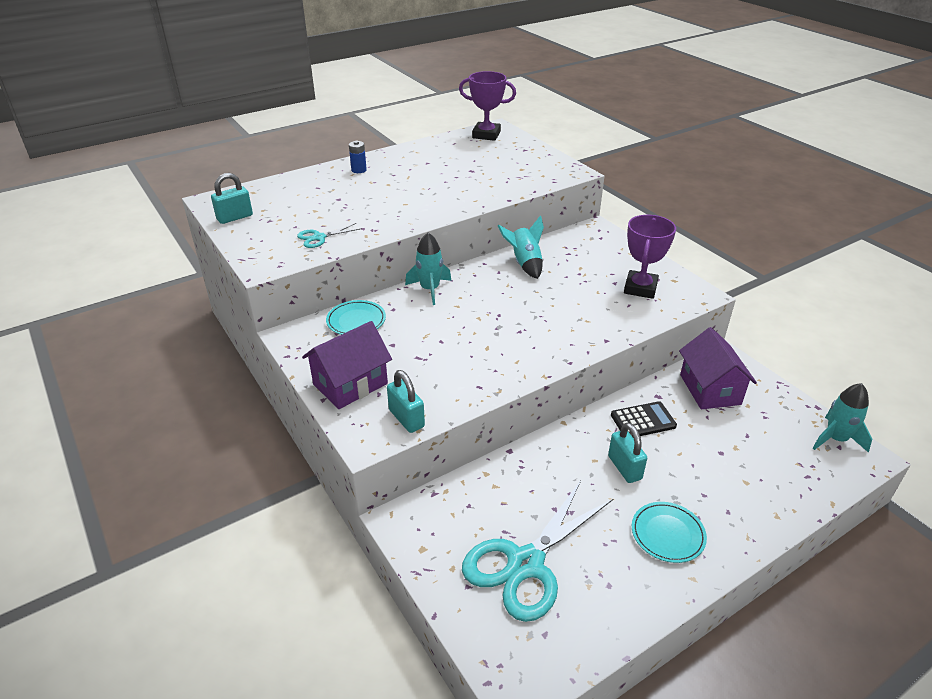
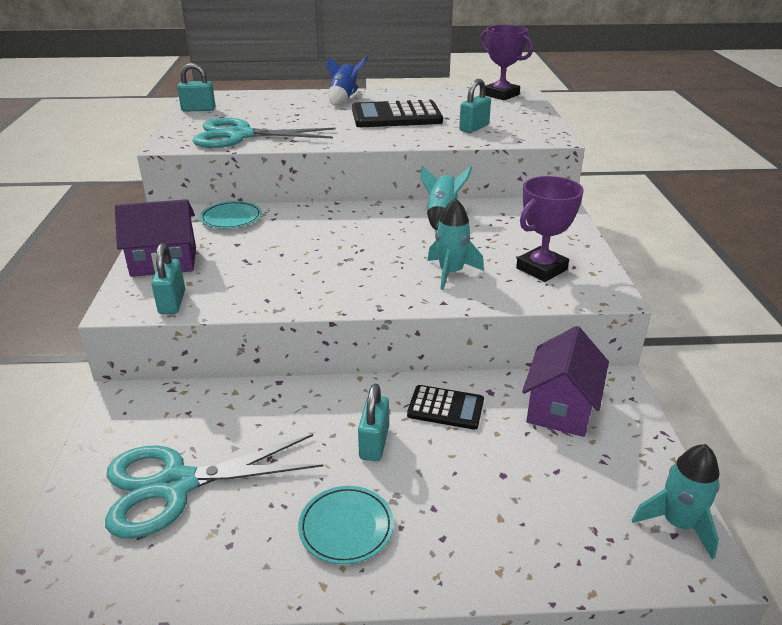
camera: 30 degrees right, 5 degrees down
(319, 237) = (241, 136): turquoise scissors -> turquoise scissors, size x2.19
(359, 170) = (344, 98): blue battery -> blue rocket
(429, 179) = (396, 116): none -> black calculator
(430, 289) = (324, 213): turquoise rocket -> turquoise rocket (451, 273)
(506, 176) = (474, 128): none -> turquoise padlock

